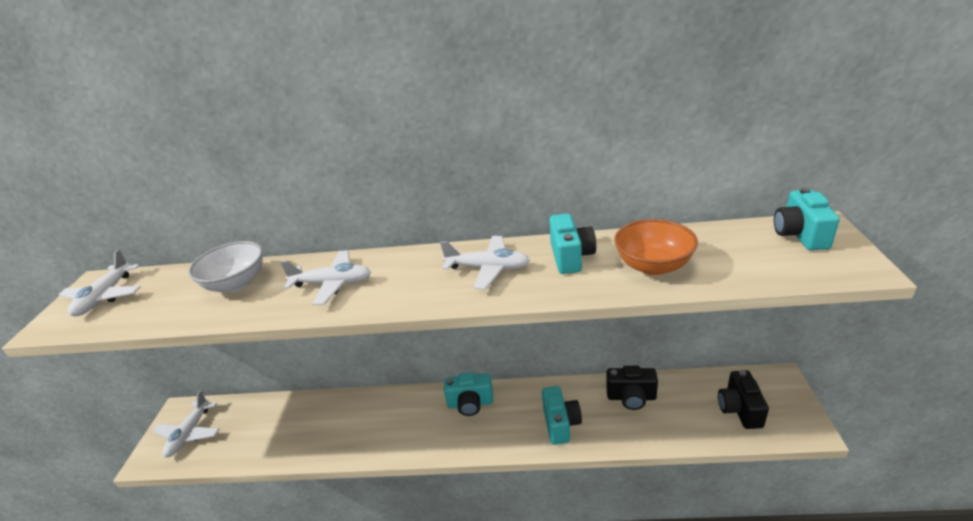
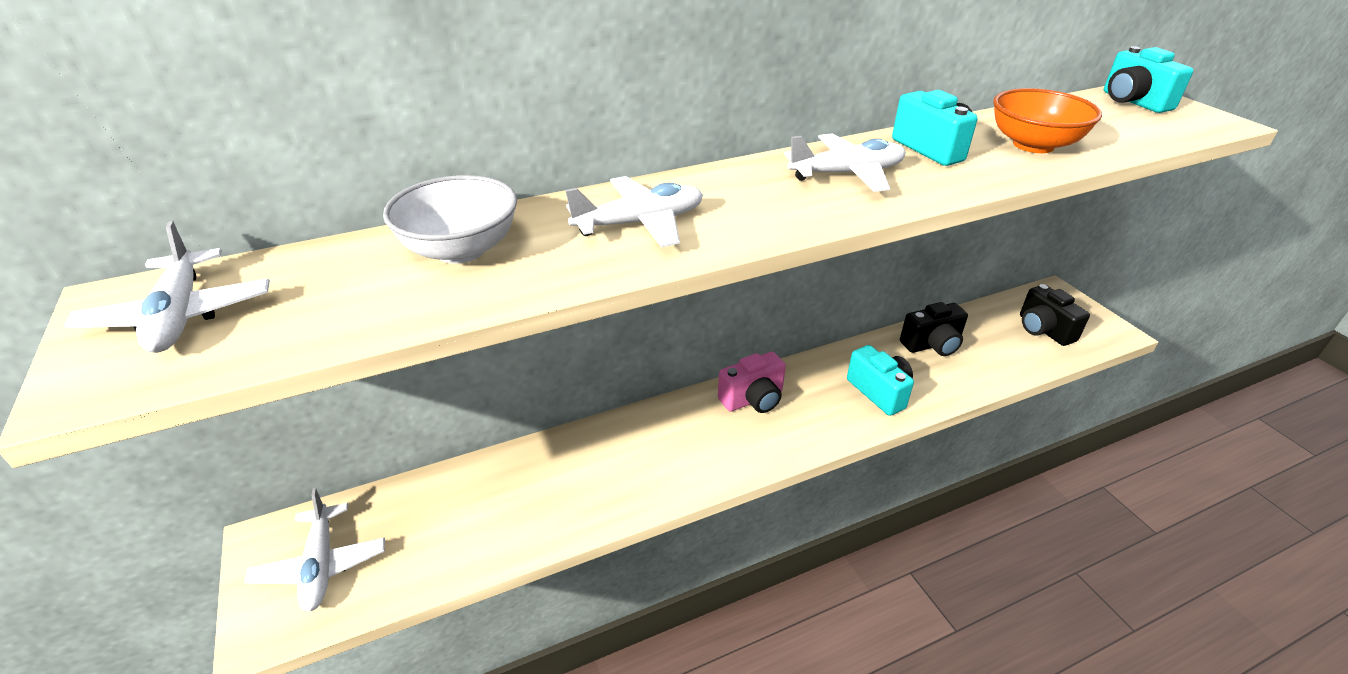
camera: 30 degrees left, 5 degrees up
(470, 403) = (753, 399): turquoise camera -> pink camera

